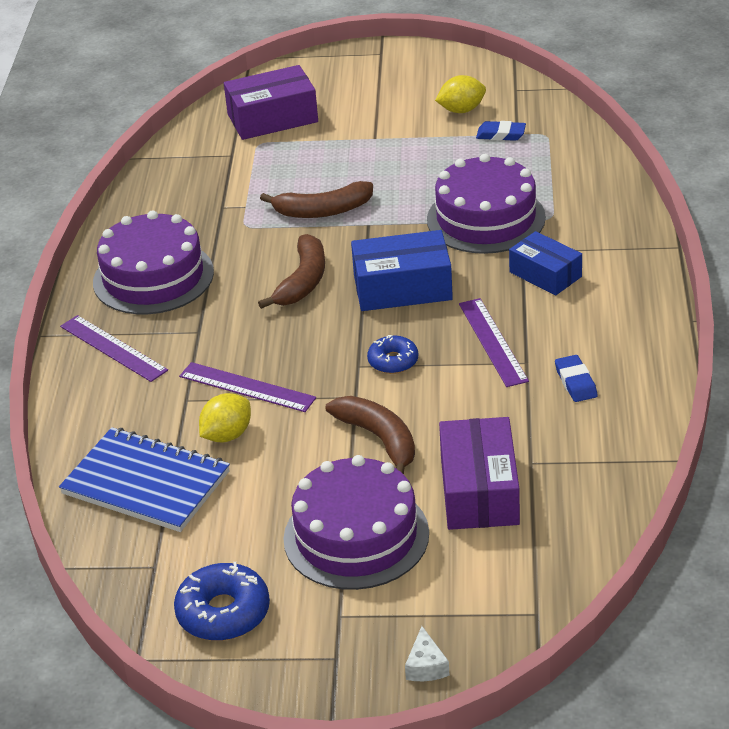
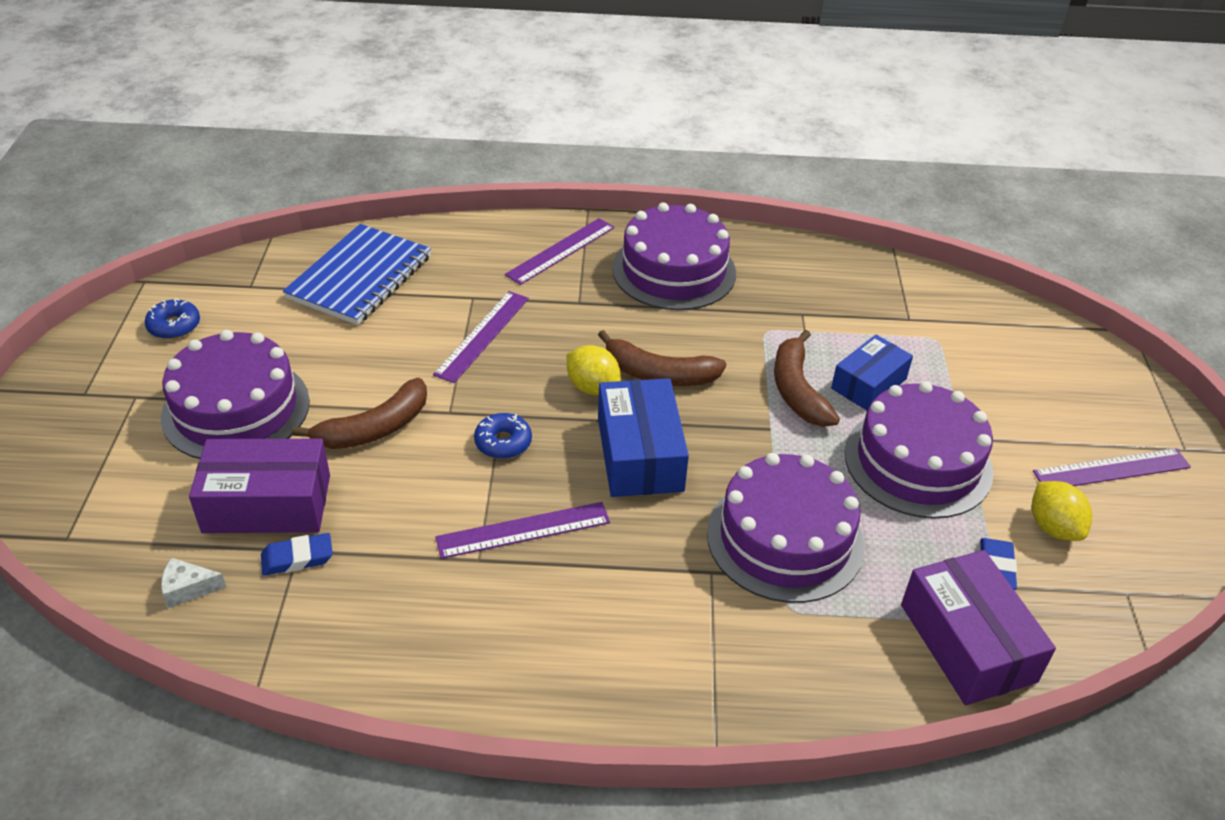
camera: 85 degrees right, 5 degrees up
(223, 612) = (174, 326): blue donut -> blue donut, size x0.63
(227, 435) = (412, 324): yellow lemon -> yellow lemon (592, 387)
(272, 118) = (995, 349): purple box -> purple box (967, 642)
(402, 159) = (918, 462): none -> purple cake
(403, 83) = (1111, 469): none -> purple ruler
(426, 666) = (41, 452): white cheese -> white cheese (188, 589)
(545, 274) = (657, 592): blue box -> blue box (869, 384)
(575, 382) = (429, 604): blue eraser -> blue eraser (297, 558)

